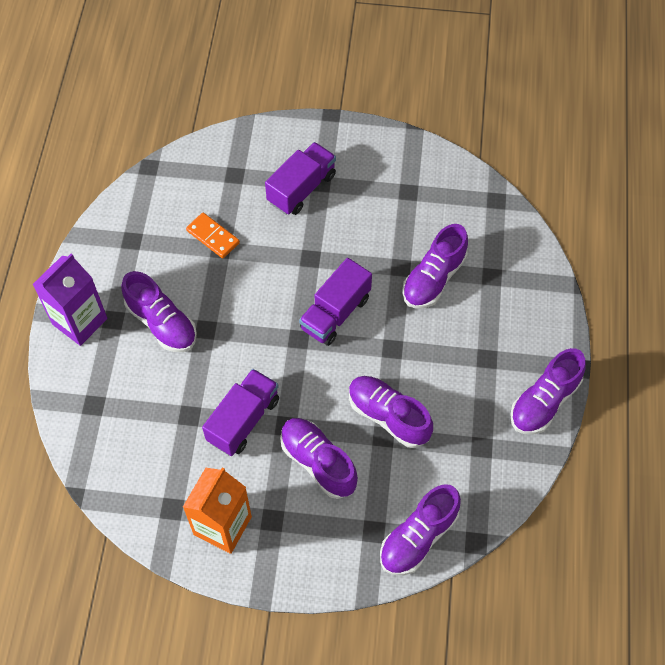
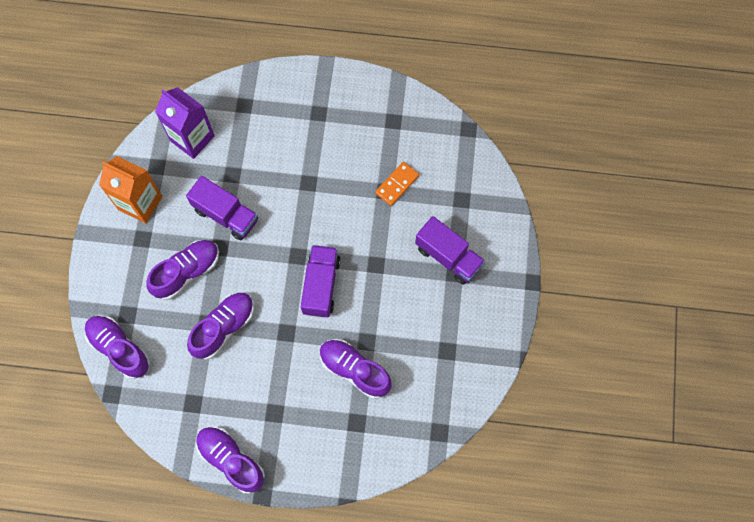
camera: 90 degrees right, 10 degrees up
(80, 321) = (317, 89): purple carton -> purple carton (192, 138)
(162, 323) = (314, 149): purple shoe -> none
(335, 313) = (321, 285): purple truck -> purple truck turned 60 degrees clockwise

